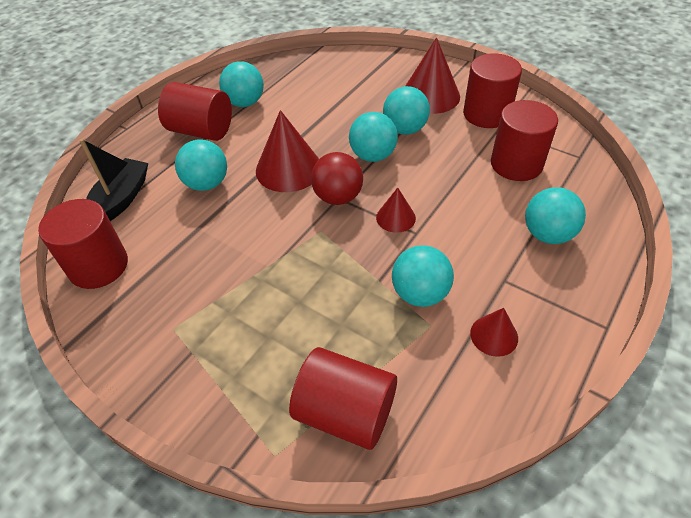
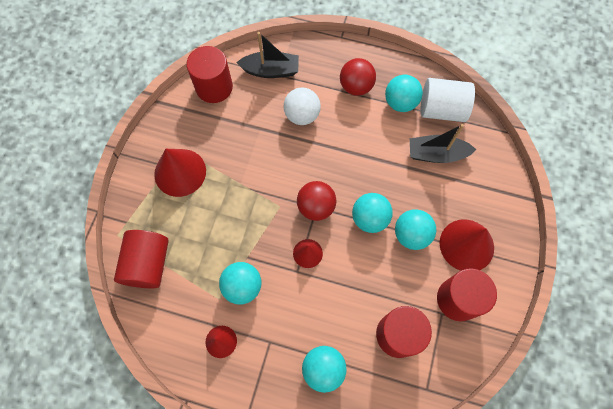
camera: 70 degrees right, 20 degrees up
(201, 131) = (356, 87): red cylinder -> red ball
(207, 184) = (302, 115): turquoise ball -> white ball
(272, 78) = (441, 110): none -> white cylinder
(288, 169) = (334, 163): red cone -> red cone (180, 172)
(321, 92) = (436, 154): none -> black boat

